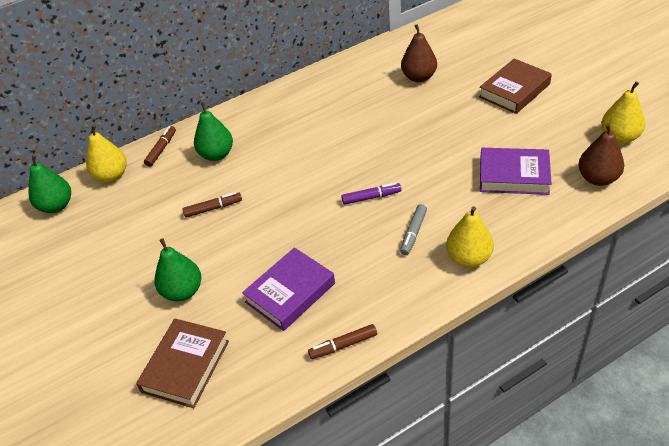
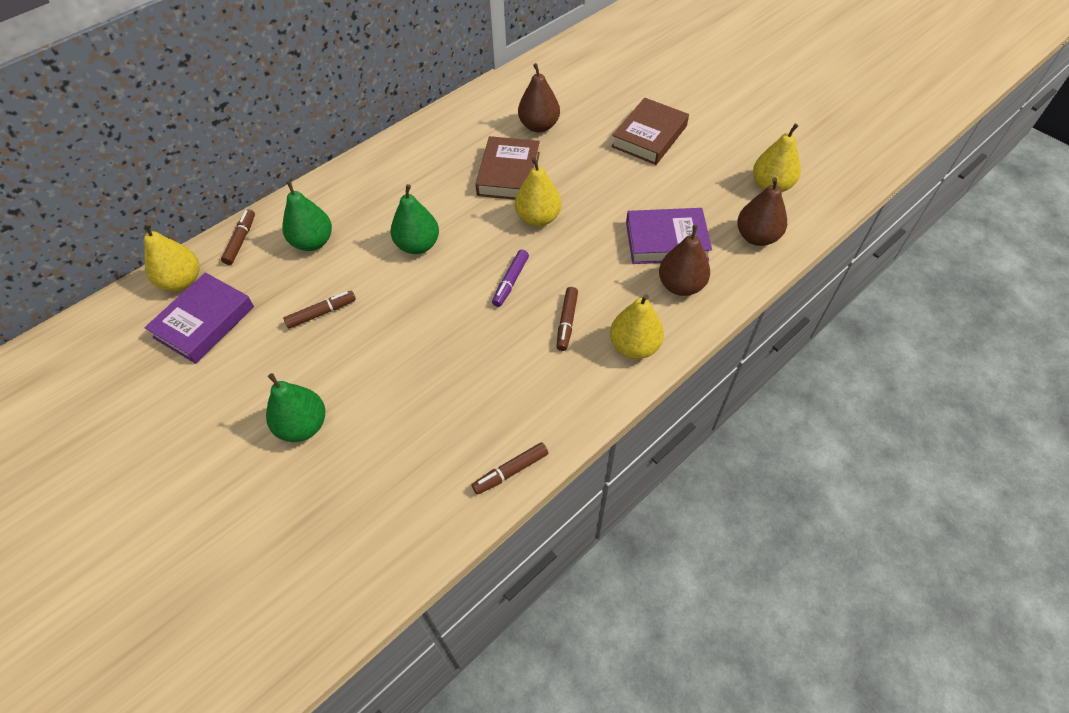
camera: 15 degrees left, 10 degrees up
(56, 206) = (115, 328): green pear -> green pear (418, 245)
(185, 366) = (325, 523): brown book -> brown book (508, 174)
(290, 293) = (436, 412): purple book -> purple book (204, 322)
(371, 197) = (510, 282): purple marker -> purple marker turned 135 degrees clockwise
(404, 149) = (538, 218): none -> yellow pear
(413, 233) = (566, 322): grey marker -> brown marker
(520, 212) = (681, 285): none -> brown pear

